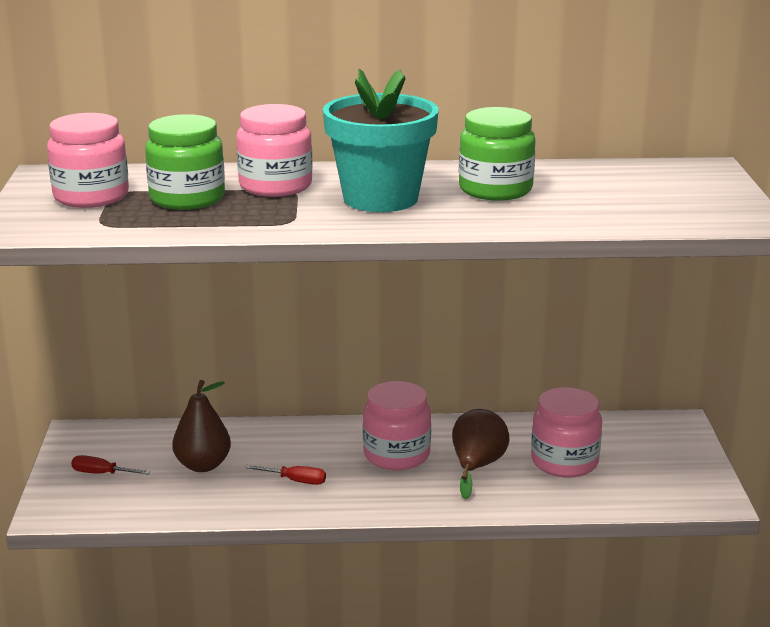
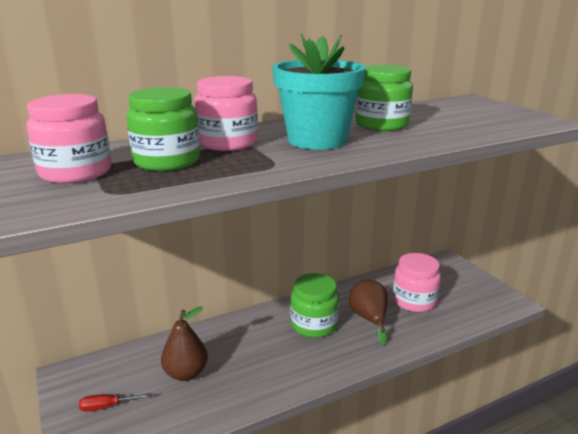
camera: 25 degrees left, 0 degrees up
(296, 481) = (263, 365): red screwdriver -> none
(396, 455) = (314, 324): pink jar -> green jar

